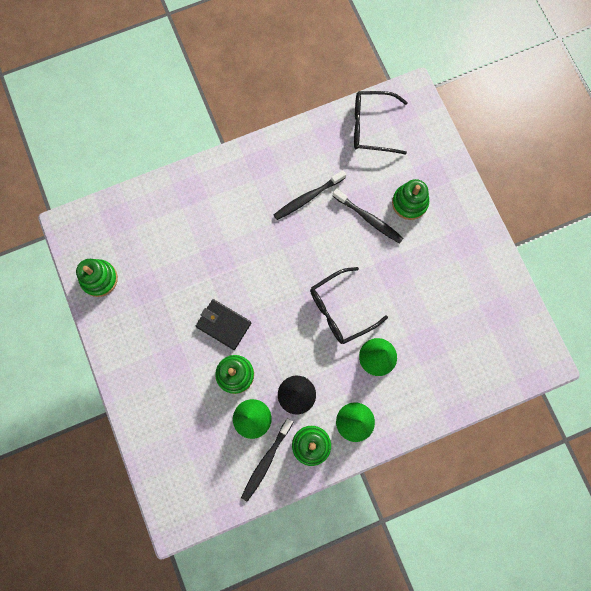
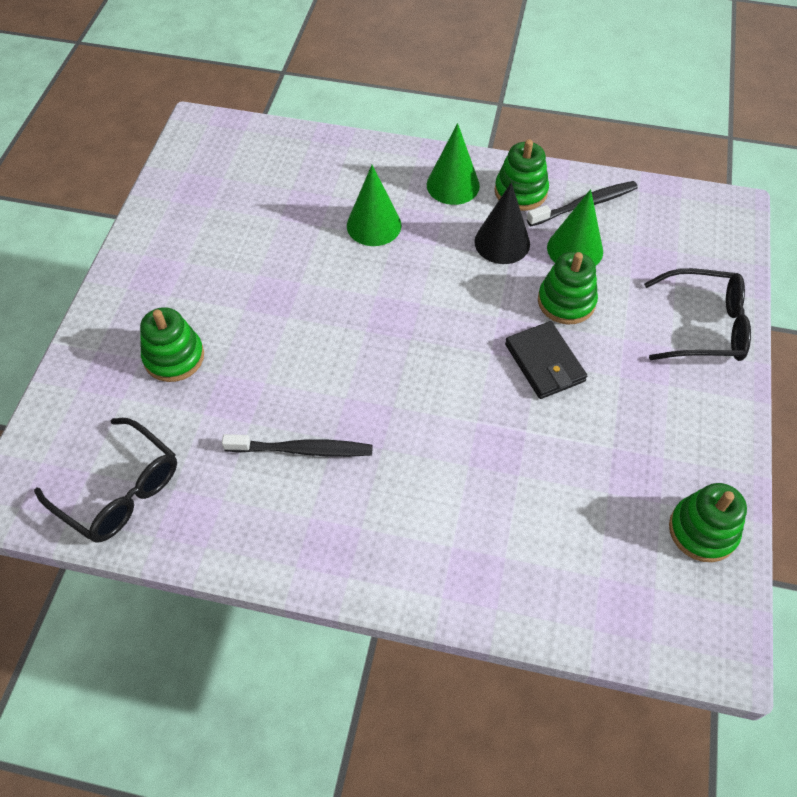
camera: 145 degrees left, 20 degrees down
(340, 310) = (376, 293): black glasses -> black glasses (704, 326)
(369, 219) = (245, 371): black toothbrush -> none

